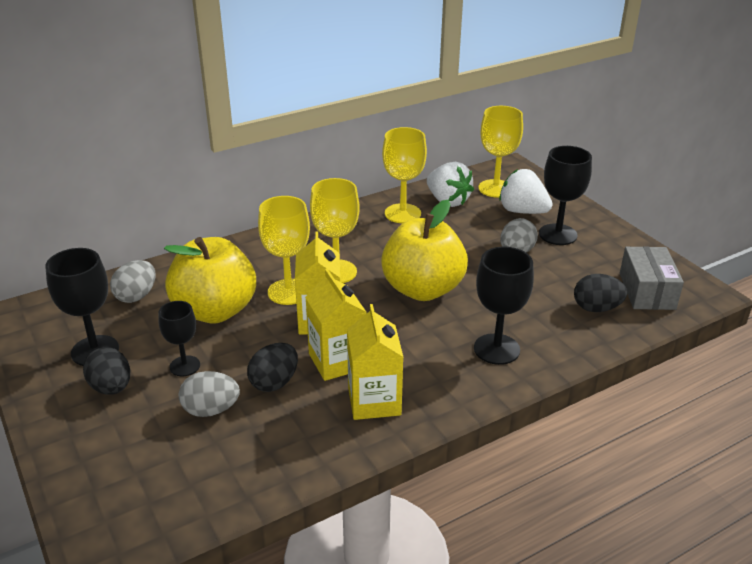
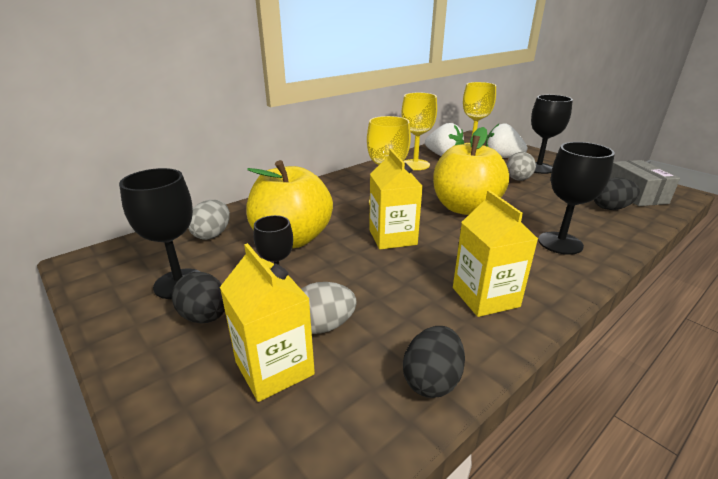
camera: 10 degrees left, 5 degrees down
(274, 382) = (377, 292): black egg -> black egg (432, 380)
(288, 292) = (353, 219): yellow goblet -> none
(337, 361) = (427, 267): yellow carton -> yellow carton (274, 368)

